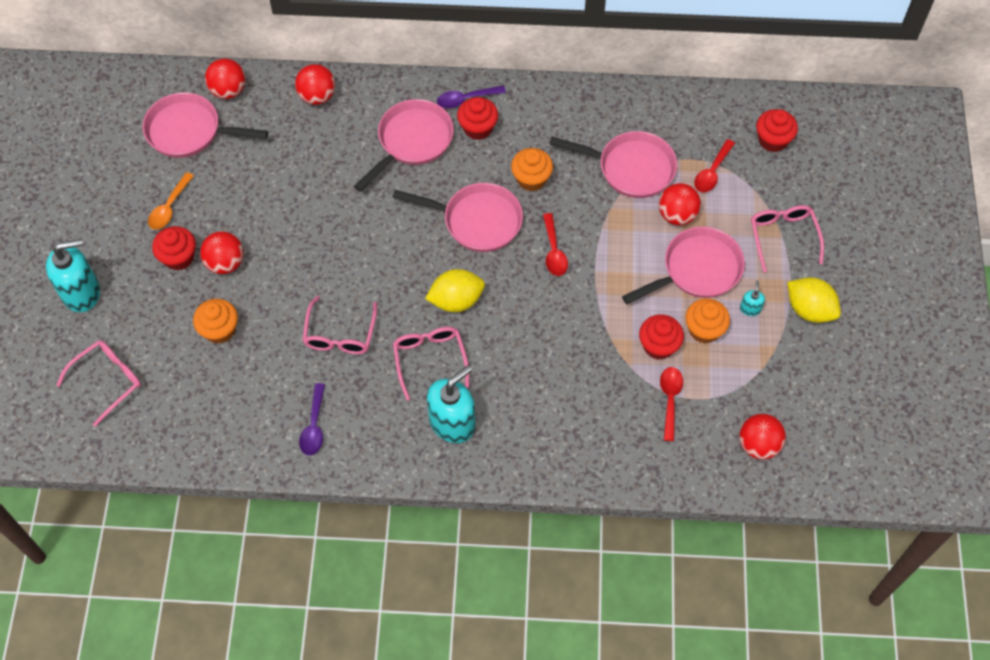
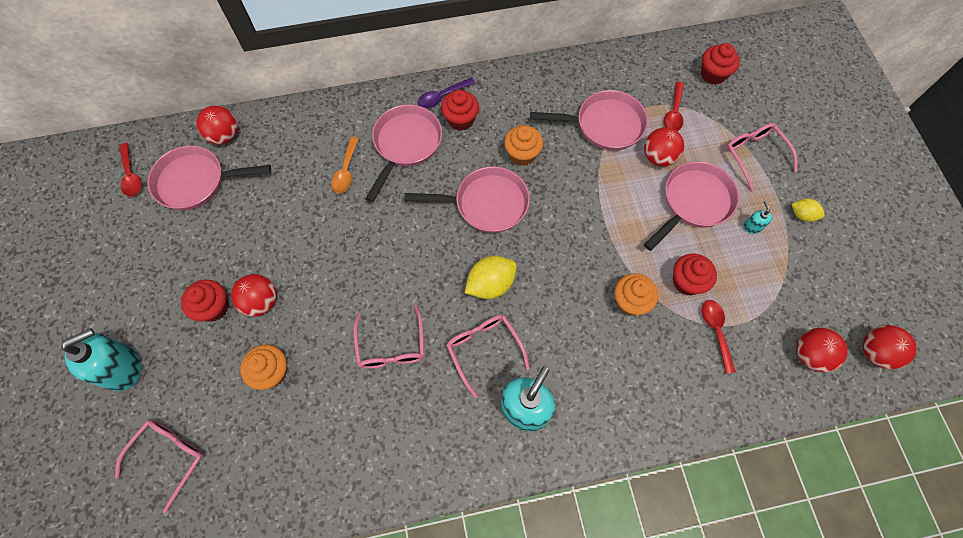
camera: 15 degrees left, 5 degrees up
(169, 207) = (193, 259): orange spoon -> orange spoon (346, 171)
(314, 426) = (391, 449): purple spoon -> none
(317, 96) = (308, 123): red ball -> red ball (875, 352)
(554, 251) = (563, 215): red spoon -> red spoon (131, 175)
(704, 330) = (720, 256): orange cupcake -> orange cupcake (630, 301)
(809, 309) = (802, 215): yellow lemon -> yellow lemon, size x0.58

